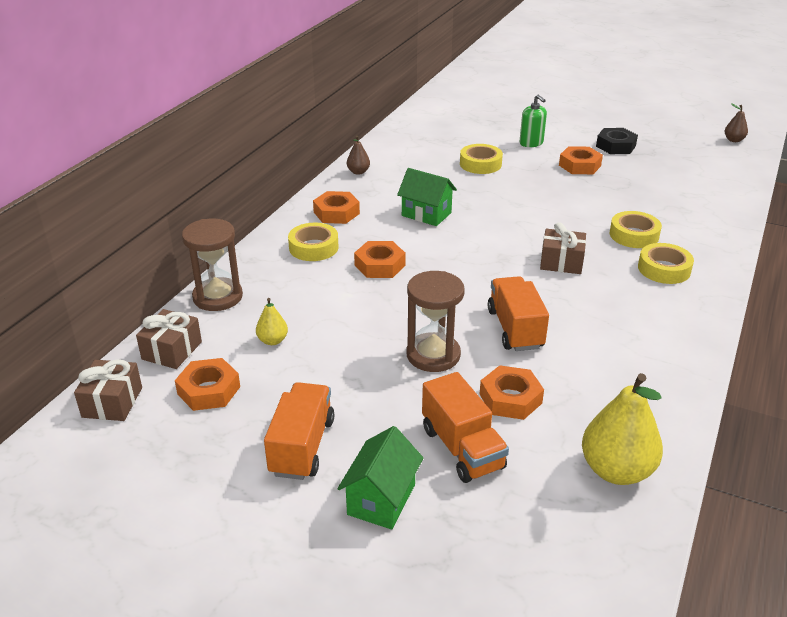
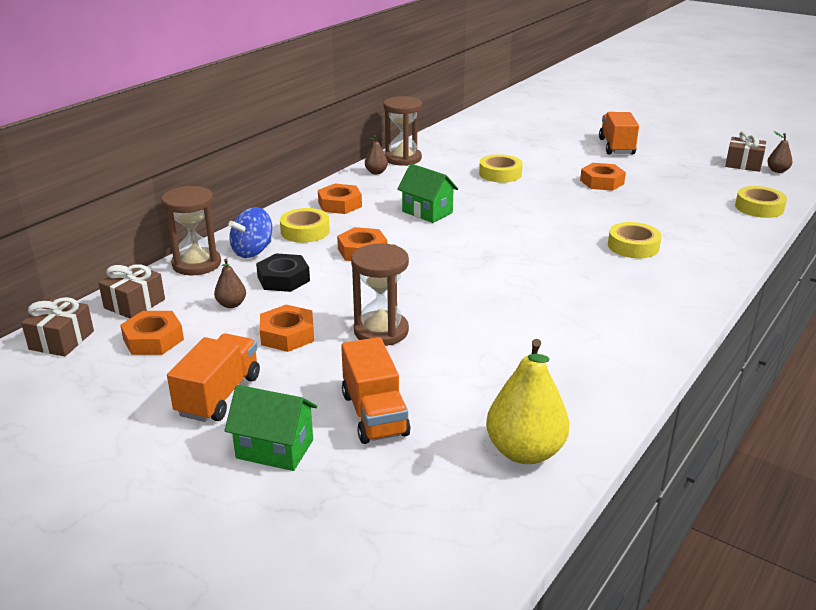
camera: 10 degrees right, 5 degrees down
(269, 276) = (253, 251): none -> blue spinning top
(272, 340) = (231, 304): yellow pear -> brown pear
(378, 154) = (402, 159): none -> brown hourglass
(381, 499) = (275, 449): green house -> green house turned 75 degrees clockwise
(510, 398) = (442, 376): orange nut -> orange nut (287, 335)
(515, 329) = (473, 317): orange truck -> orange truck (616, 147)
(531, 143) = (560, 159): green soap dispenser -> none
(561, 262) = (546, 264): brown gift -> brown gift (743, 164)
(615, 146) = (647, 168): black nut -> black nut (283, 279)
(664, 269) = (652, 278): yellow tape -> yellow tape (759, 207)

